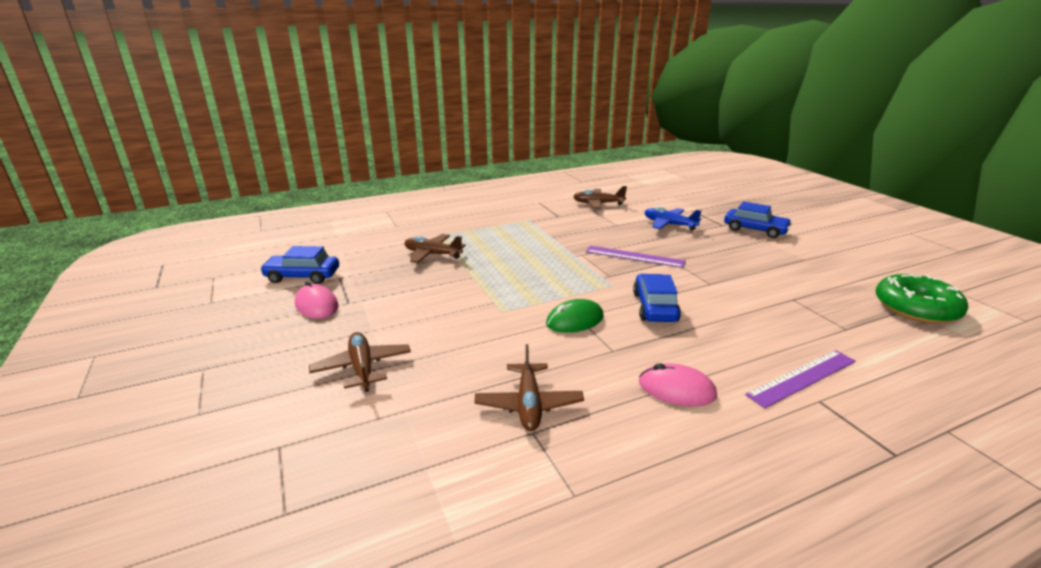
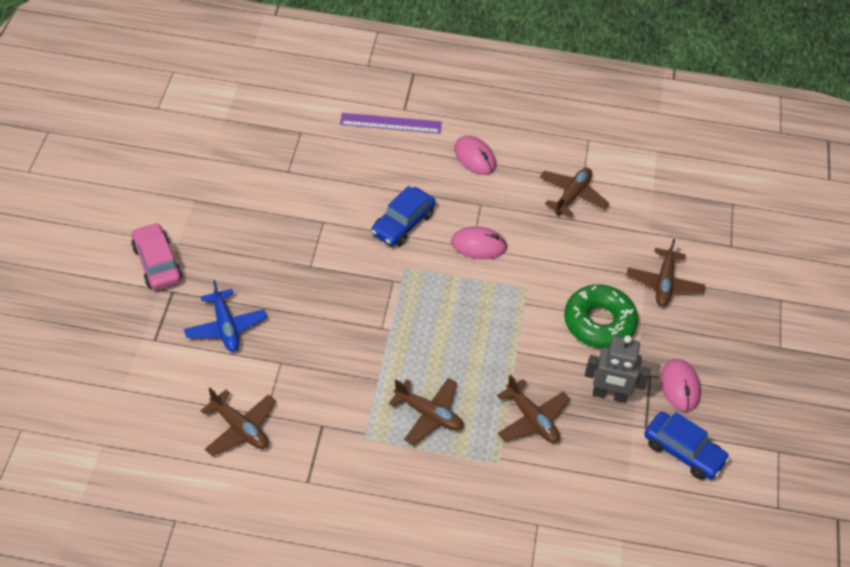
camera: 150 degrees left, 25 degrees up
(379, 281) = (609, 395): none -> grey robot
(503, 236) = (429, 414): none -> brown plane
(574, 320) = (478, 245): green mouse -> pink mouse
(634, 256) = (337, 293): purple ruler -> none
(755, 230) = (157, 263): blue car -> pink car
(916, 308) = (219, 116): green donut -> green donut (599, 322)

